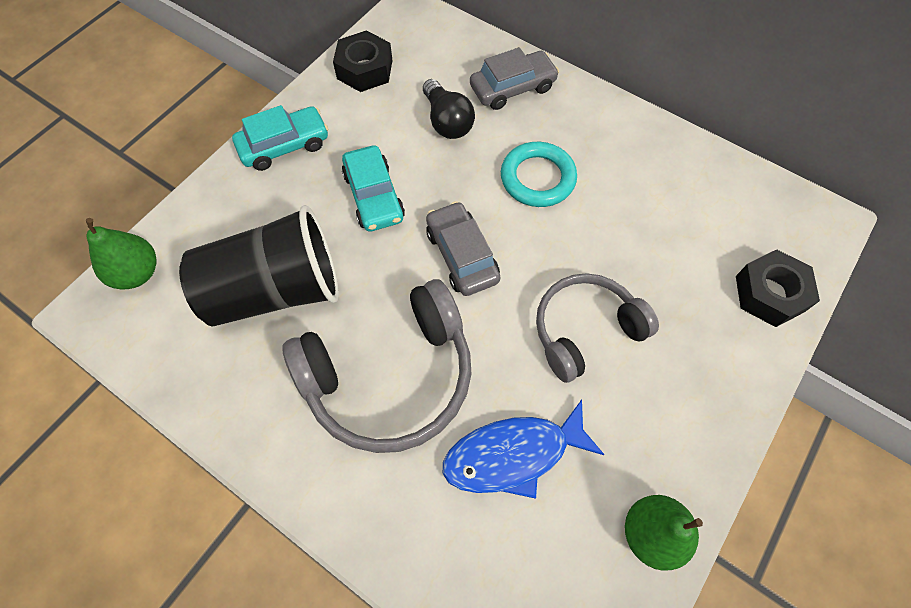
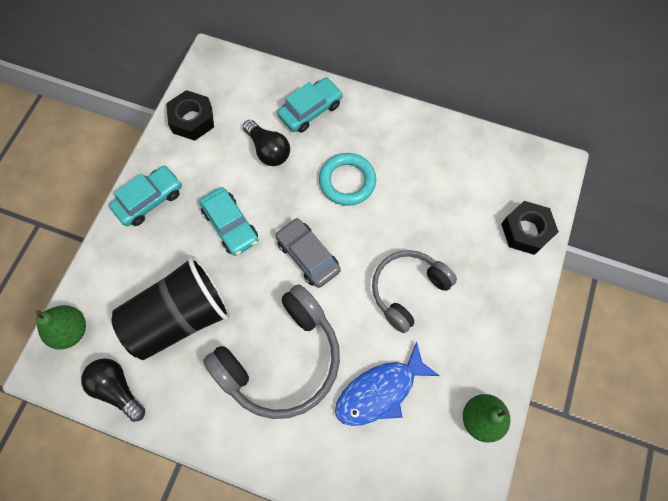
camera: 15 degrees left, 5 degrees up
(168, 358) = (117, 389): none -> black light bulb
(512, 88) = (310, 110): grey car -> turquoise car

